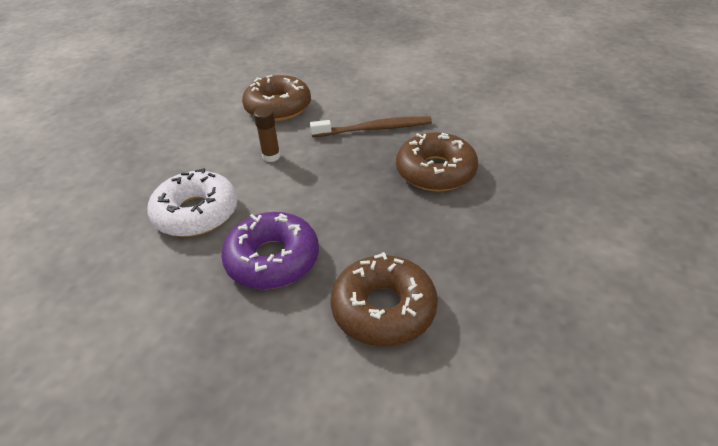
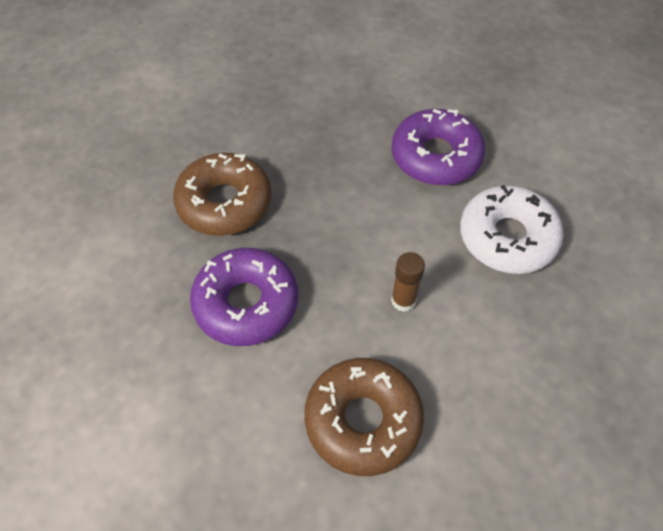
camera: 160 degrees left, 15 degrees up
(375, 129) = (246, 303): brown toothbrush -> purple donut
(383, 309) = (359, 89): brown donut -> none

